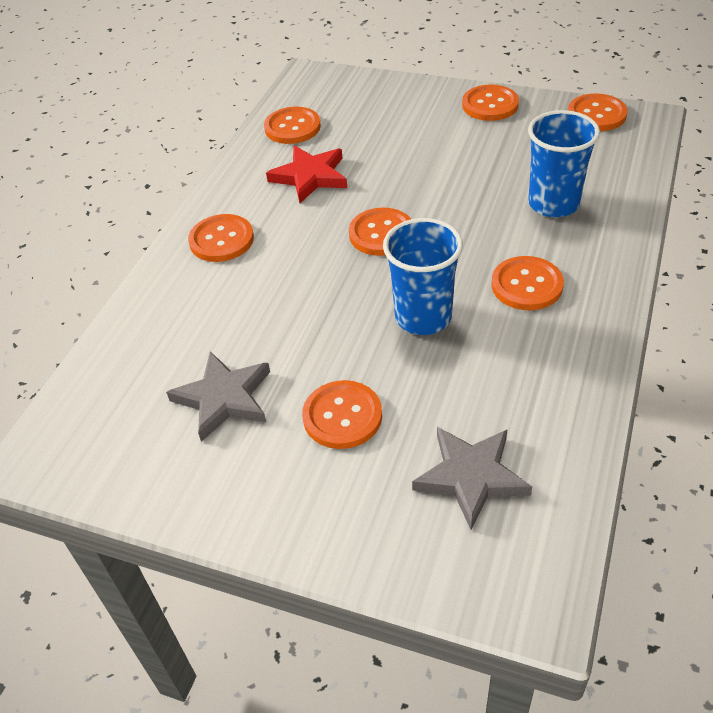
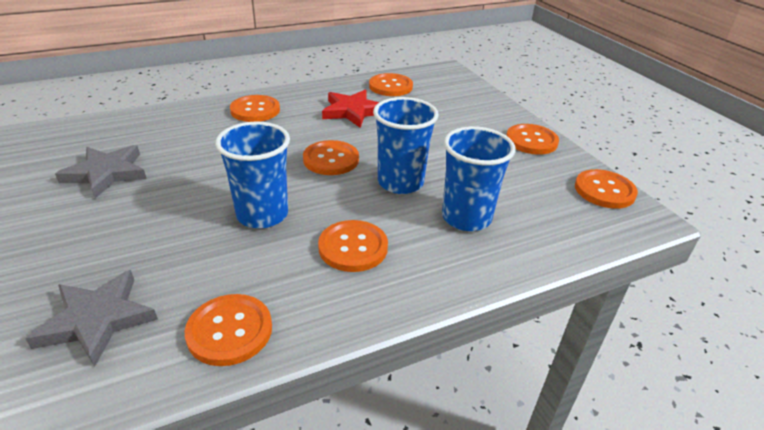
camera: 40 degrees right, 10 degrees down
(342, 416) = (123, 226): orange button -> orange button (229, 331)
(466, 212) = (400, 182): none -> blue cup

